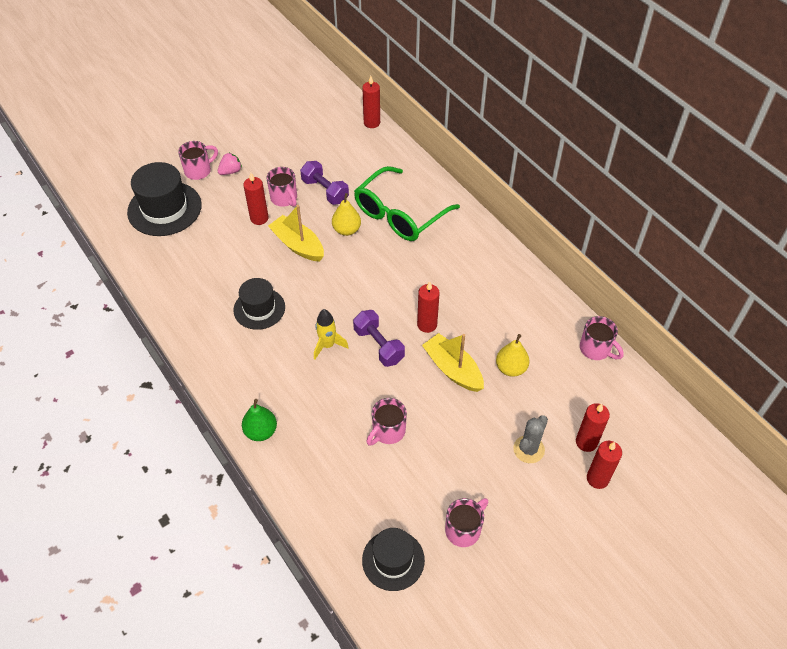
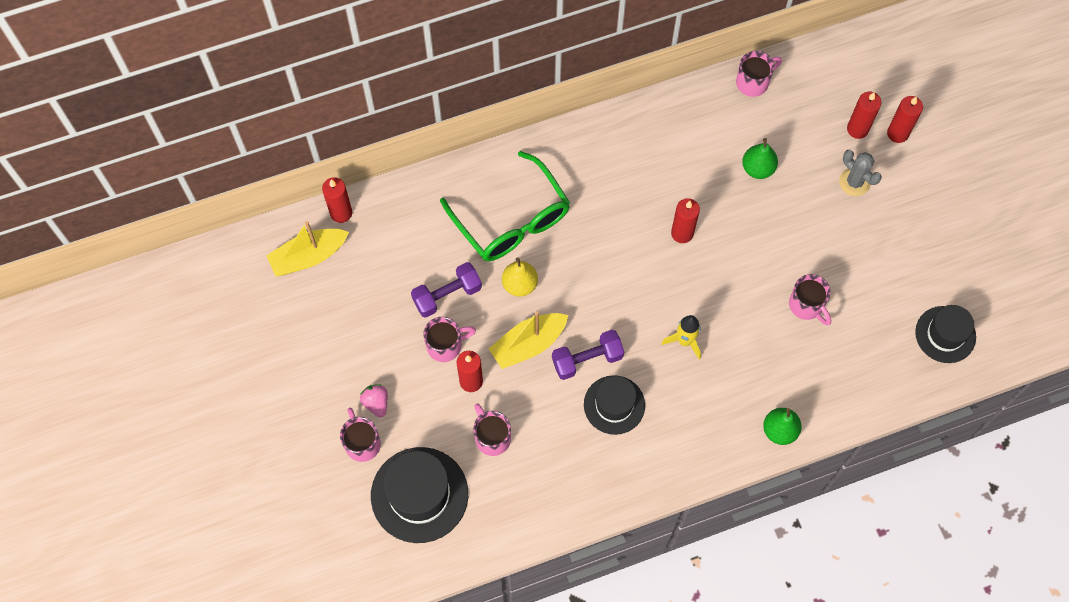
camera: 75 degrees left, 15 degrees up
(379, 345) = (697, 289): purple dumbbell -> purple dumbbell (587, 359)
(453, 369) = (746, 223): yellow boat -> yellow boat (308, 256)
(464, 529) = (926, 264): pink mug -> pink mug (492, 437)
(511, 368) = (758, 168): yellow pear -> green pear

